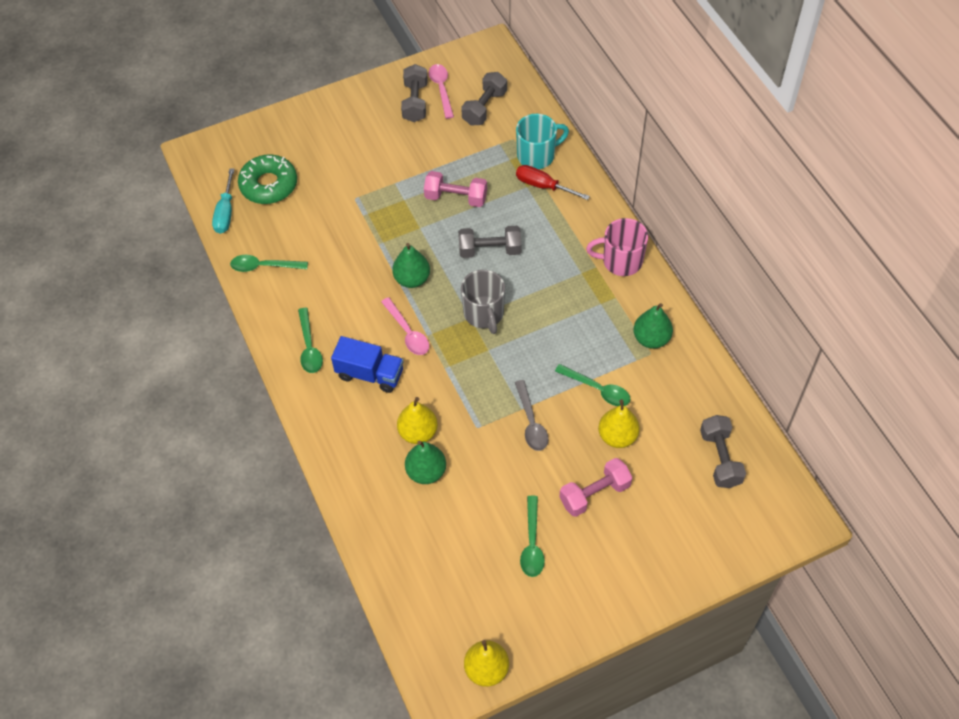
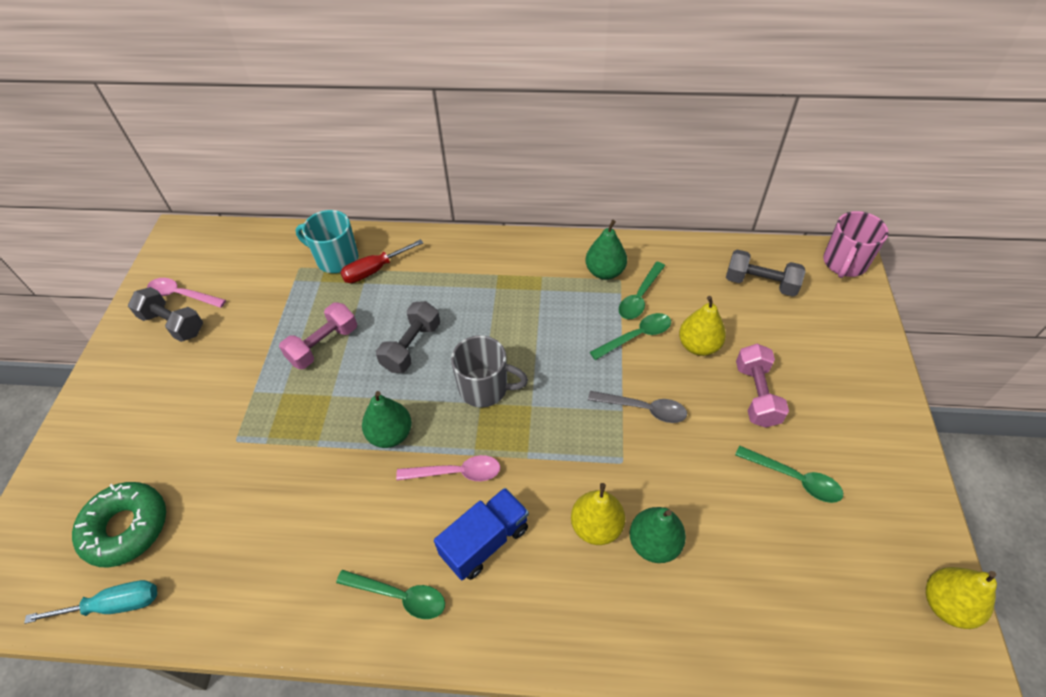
camera: 60 degrees left, 5 degrees down
(225, 212) = (114, 605): turquoise screwdriver -> turquoise screwdriver turned 45 degrees counterclockwise
(263, 266) = (237, 596): green spoon -> green spoon (639, 297)
(484, 108) = (241, 272): grey dumbbell -> none
(537, 156) = (336, 259): turquoise mug -> turquoise mug turned 75 degrees counterclockwise
(621, 261) = (505, 254): pink mug -> pink mug (844, 263)

